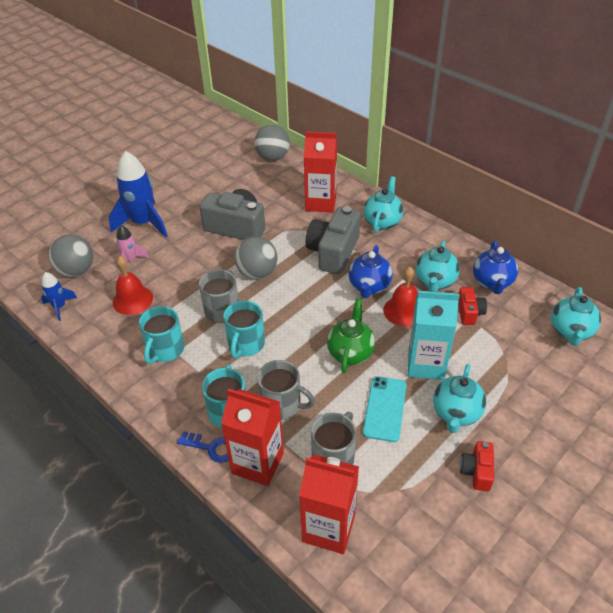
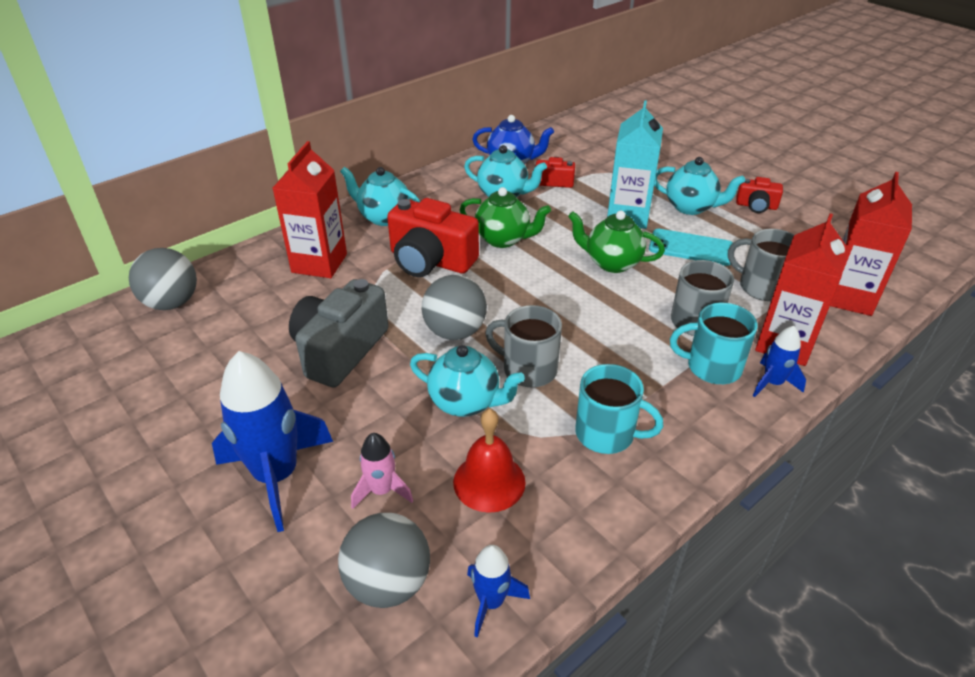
camera: 85 degrees left, 5 degrees down
(211, 448) = (772, 383): blue key -> blue rocket
(246, 344) = (597, 348): turquoise mug -> none
(333, 252) = (430, 260): grey camera -> red camera
(369, 287) = (503, 239): blue teapot -> green teapot
(404, 311) = (547, 220): red bell -> none
(570, 332) = (585, 136): turquoise teapot -> turquoise teapot (465, 402)

